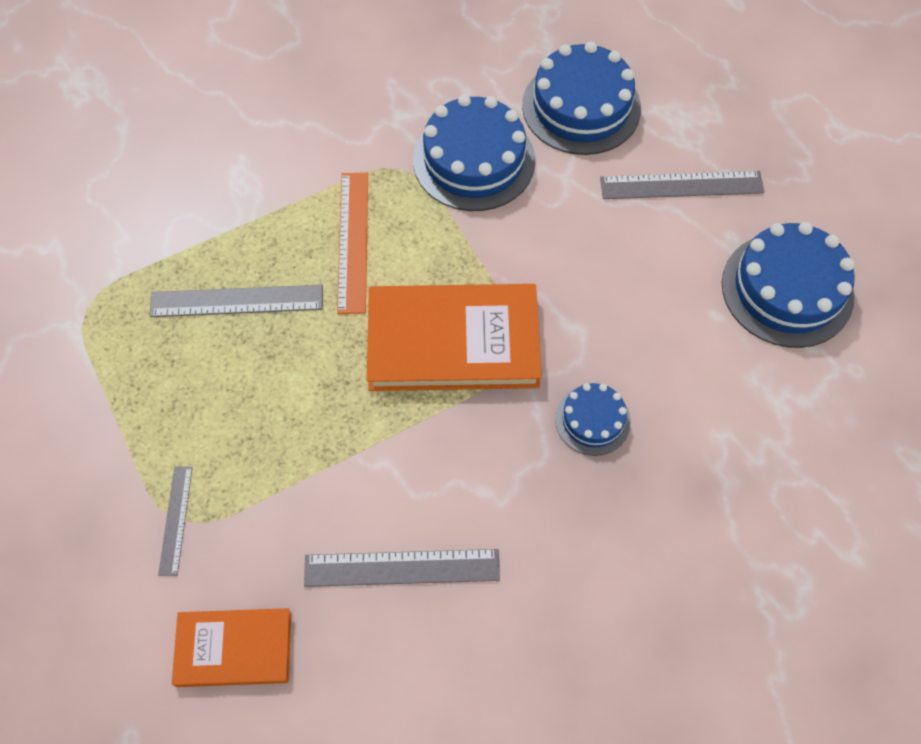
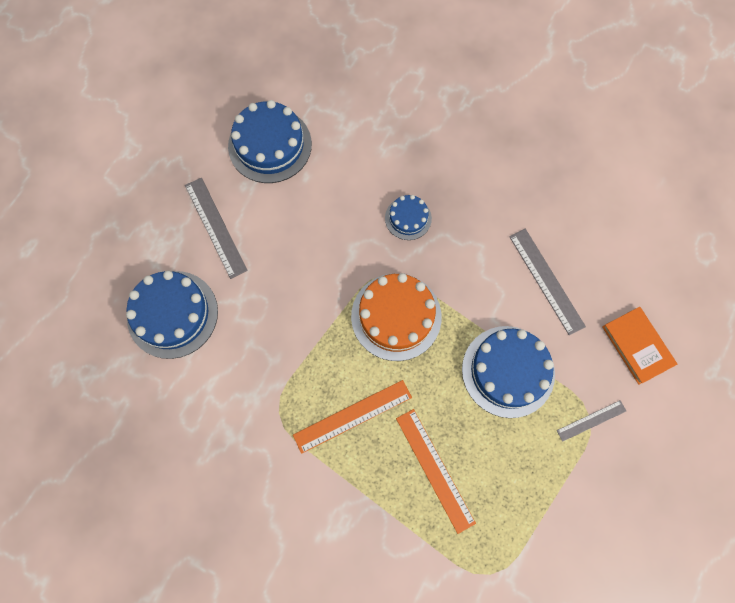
camera: 115 degrees left, 10 degrees up
(237, 301) = (435, 469): grey ruler -> orange ruler
(453, 342) = (396, 316): orange book -> orange cake
(474, 160) = (250, 366): blue cake -> blue cake (508, 371)

